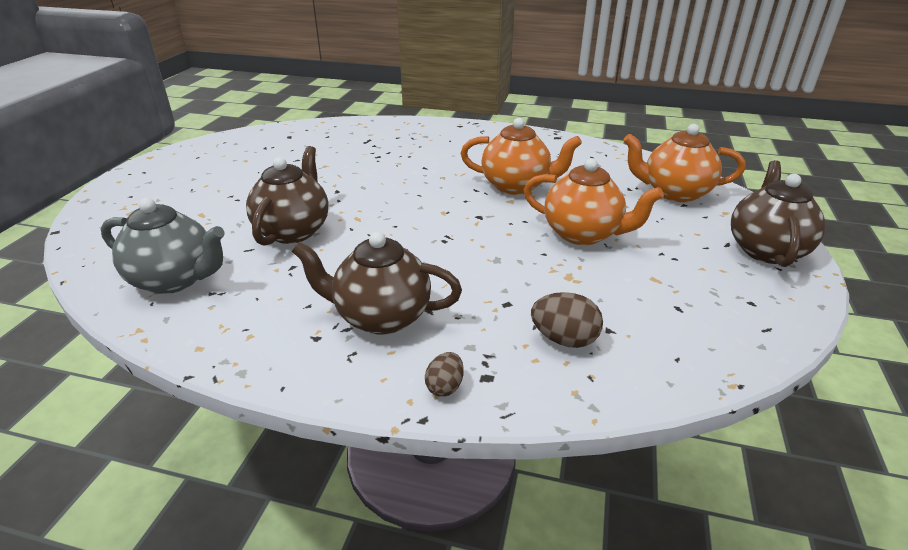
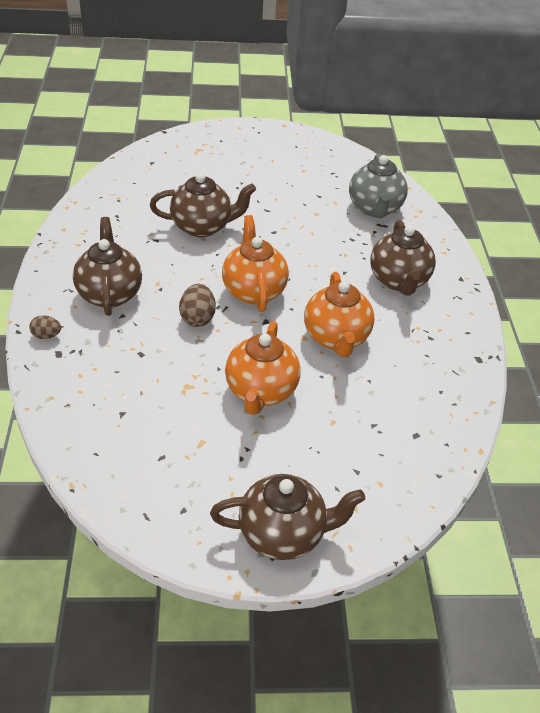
camera: 70 degrees right, 10 degrees up
(175, 279) = (126, 197): grey teapot -> grey teapot (375, 209)
(450, 148) = (398, 281): none -> brown teapot
(564, 339) = (105, 388): brown egg -> brown egg (197, 318)
(674, 193) = (381, 464): orange teapot -> orange teapot (253, 291)

